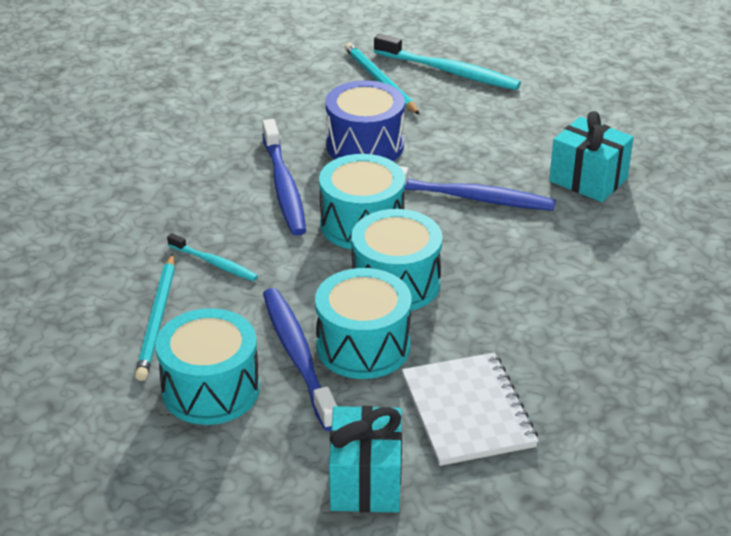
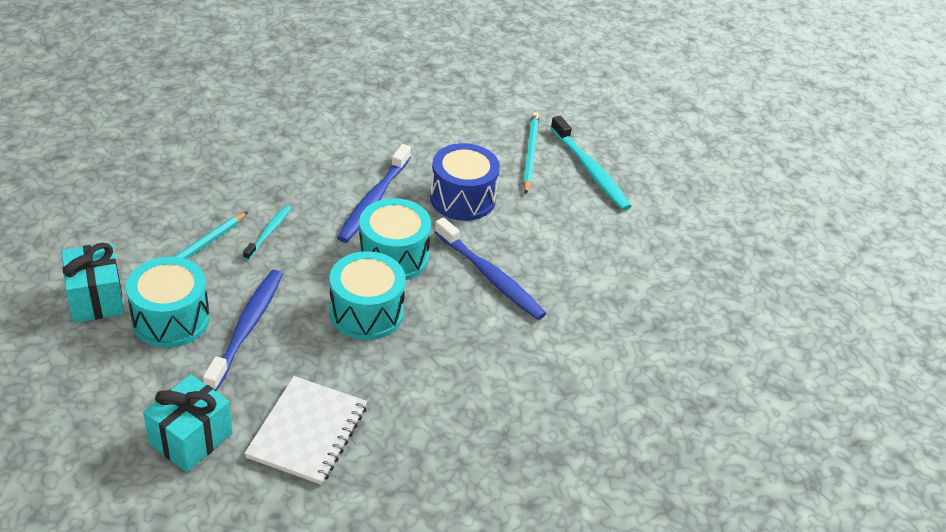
camera: 30 degrees right, 5 degrees up
(214, 263) = (268, 232): turquoise toothbrush -> turquoise toothbrush turned 135 degrees counterclockwise
(363, 346) = (294, 345): turquoise drum -> none
(588, 180) = (594, 310): turquoise gift -> turquoise gift (96, 299)

